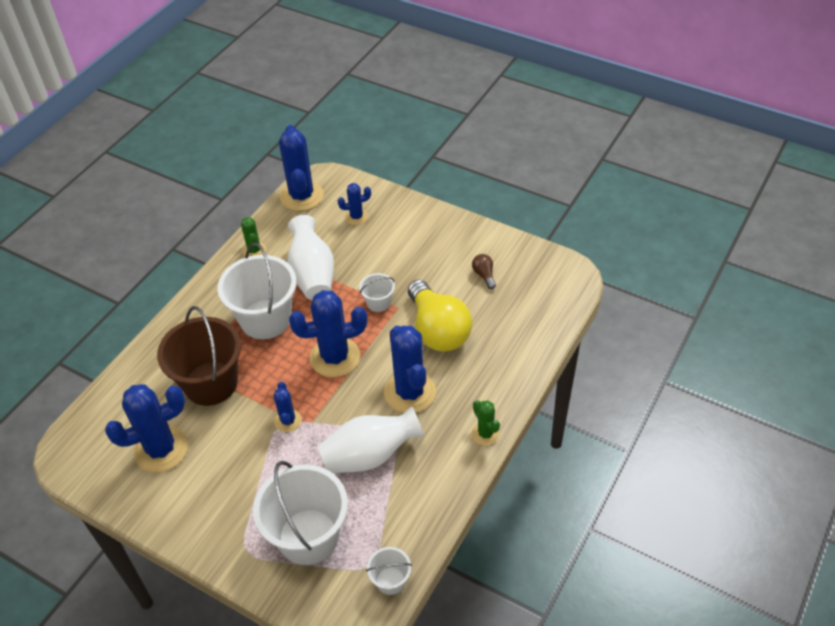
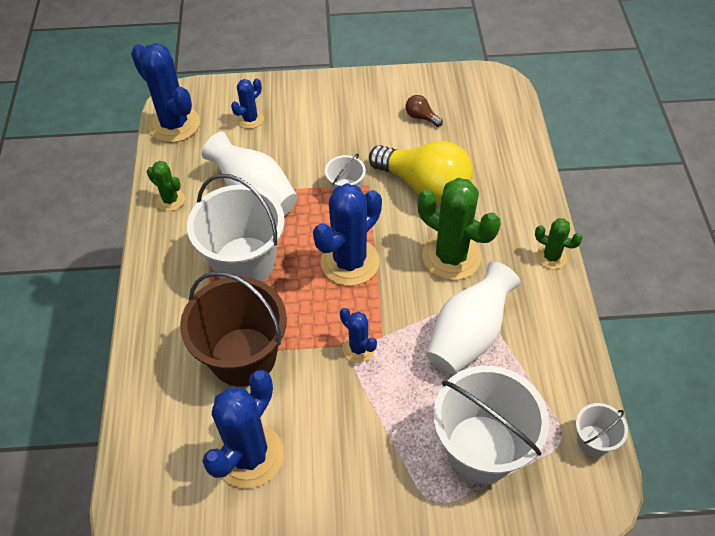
camera: 35 degrees left, 5 degrees up
(410, 392) = (451, 256): blue cactus -> green cactus

